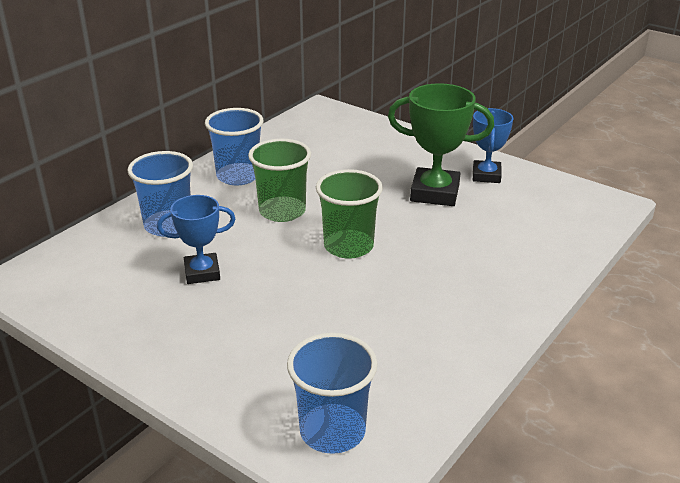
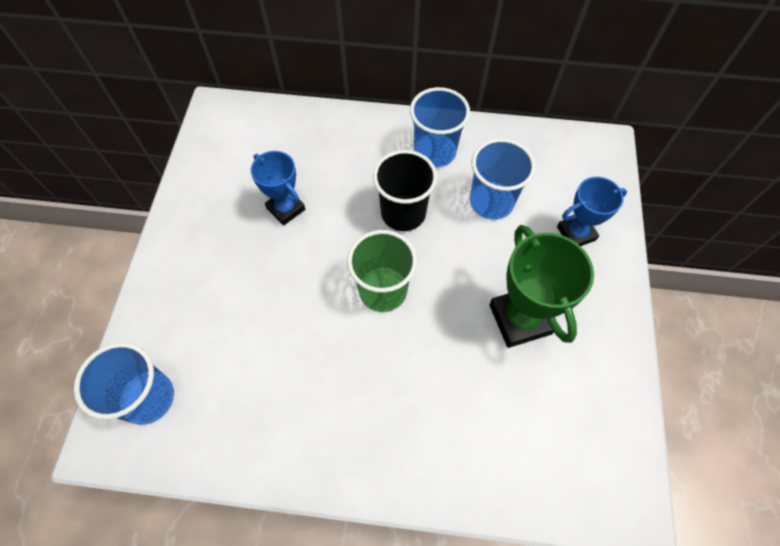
camera: 60 degrees right, 30 degrees up
(168, 225) = (332, 150): blue cup -> blue cup (491, 202)
(282, 211) = (403, 213): green cup -> black cup
(486, 175) = (590, 352): blue trophy -> blue trophy (576, 233)

